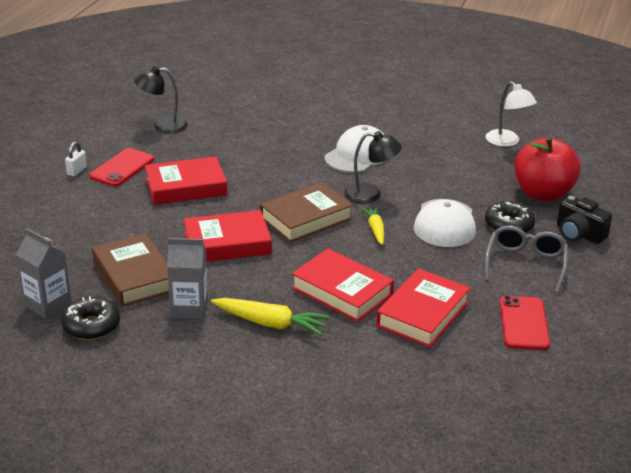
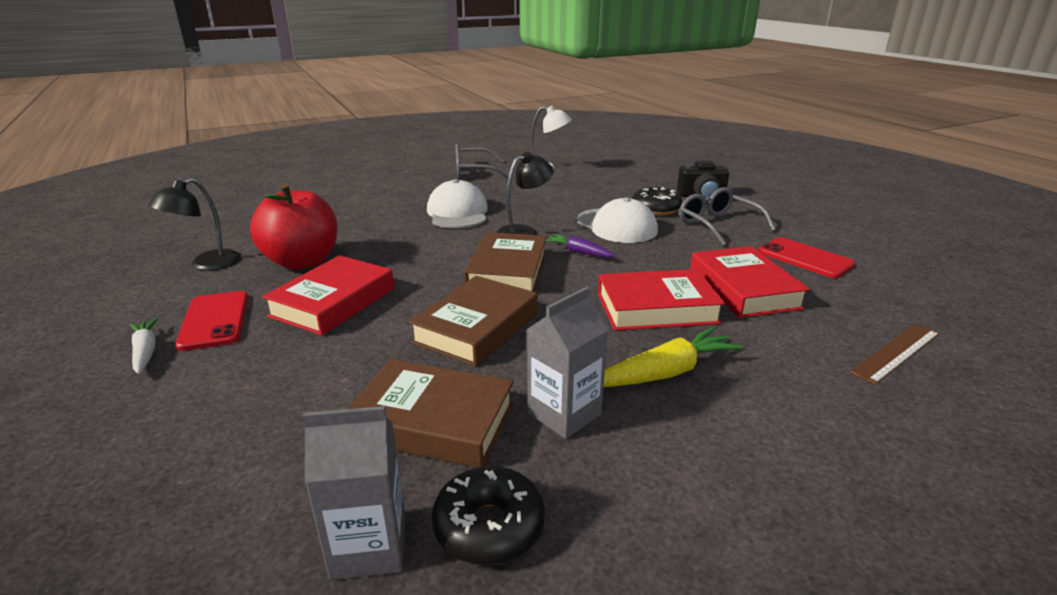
camera: 45 degrees left, 5 degrees down
(77, 171) = (145, 352): white padlock -> white carrot
(227, 243) = (477, 328): red book -> brown book
(375, 229) = (579, 252): yellow carrot -> purple carrot
(420, 400) = (896, 352): none -> brown ruler
(441, 118) = (474, 171): none -> grey glasses
(542, 193) = (631, 185): red apple -> red apple (302, 262)

